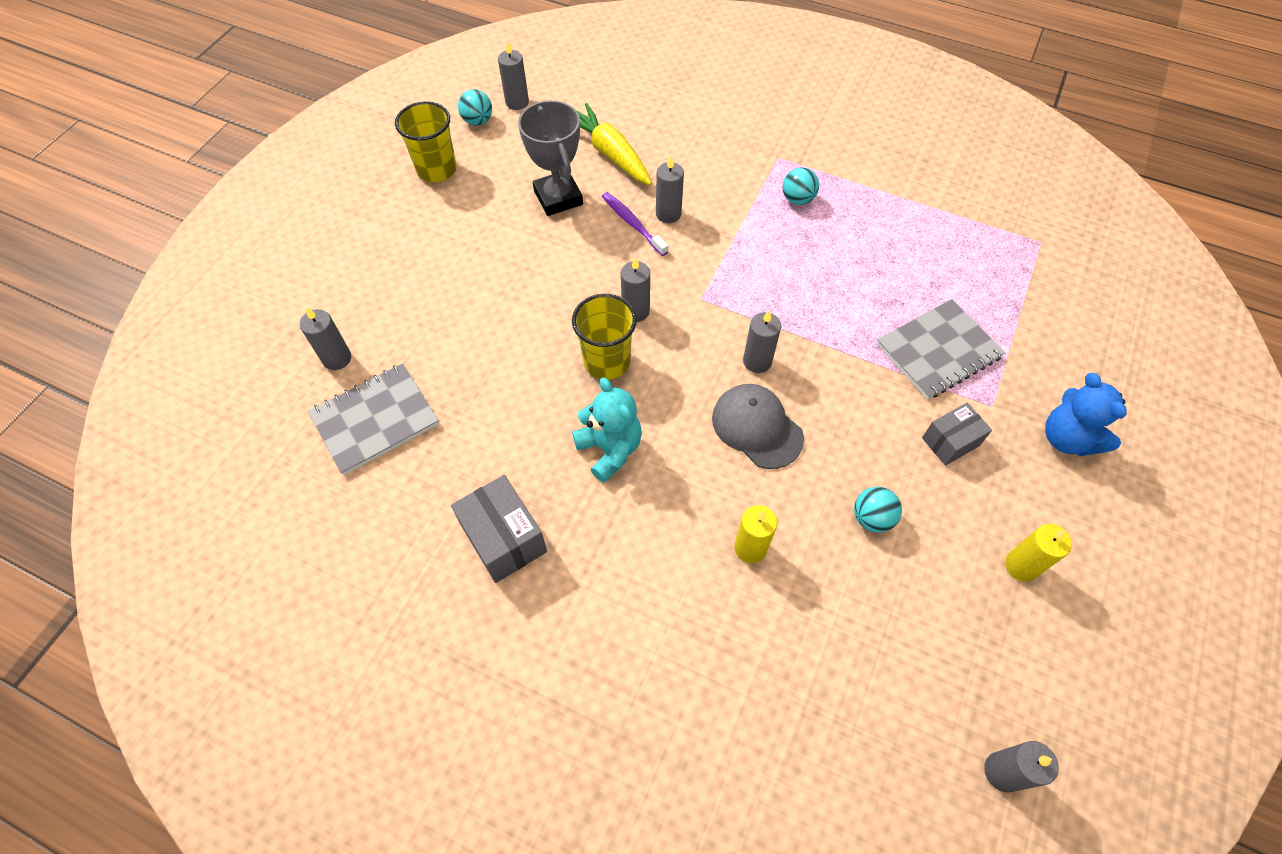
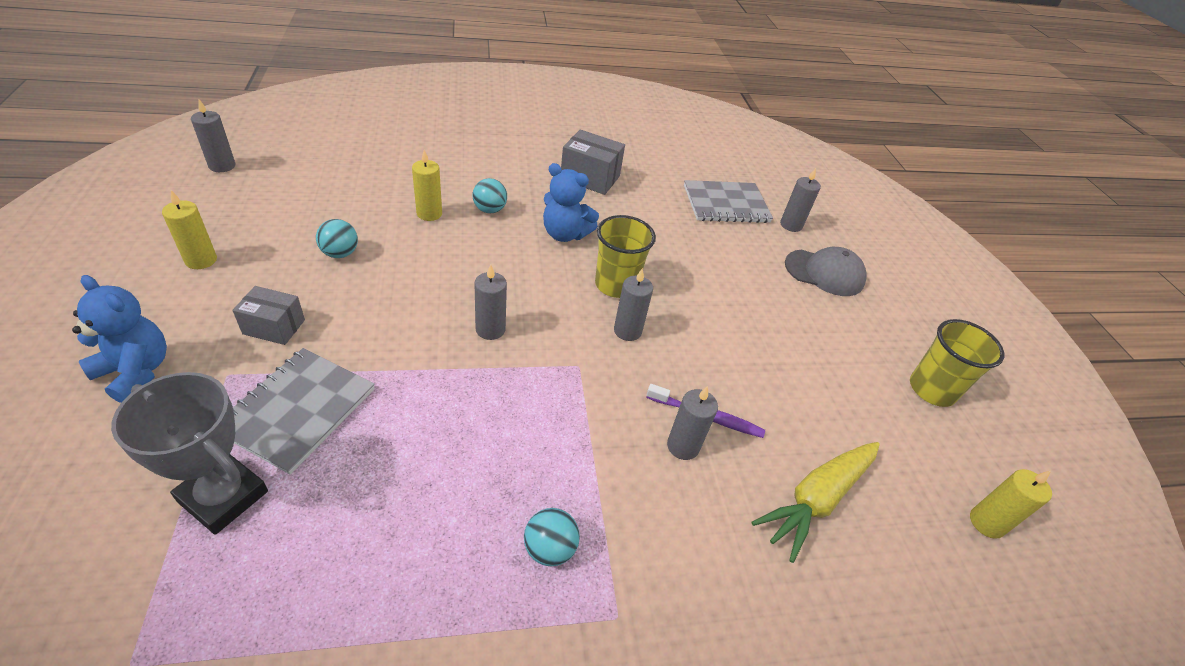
camera: 140 degrees right, 15 degrees down
(375, 420) = (726, 204): grey notebook -> grey notebook turned 60 degrees clockwise
(478, 121) = (981, 469): turquoise ball -> turquoise ball (489, 210)
(517, 102) = (986, 523): grey candle -> yellow candle
(558, 197) = (802, 412): grey trophy -> grey trophy (223, 496)
(610, 153) = (816, 500): yellow carrot -> yellow carrot turned 120 degrees clockwise
(610, 449) = (565, 234): turquoise teddy bear -> blue teddy bear
(757, 427) = (462, 281): grey cap -> grey cap (824, 273)
(950, 442) = (274, 327): grey box -> grey box turned 75 degrees clockwise

